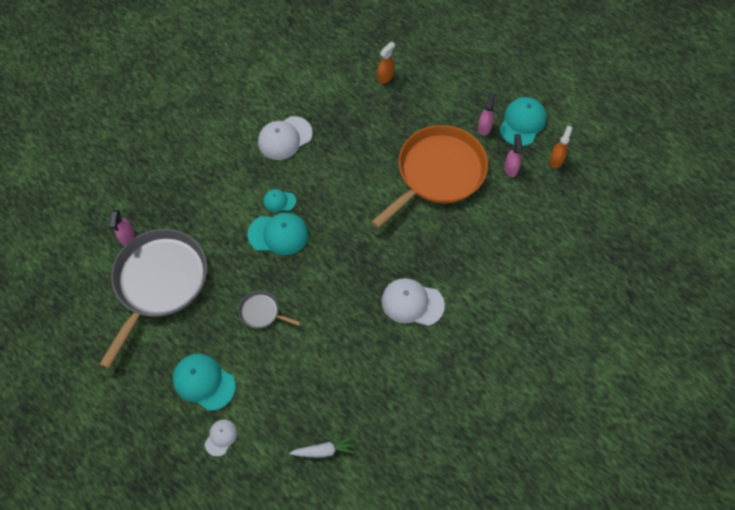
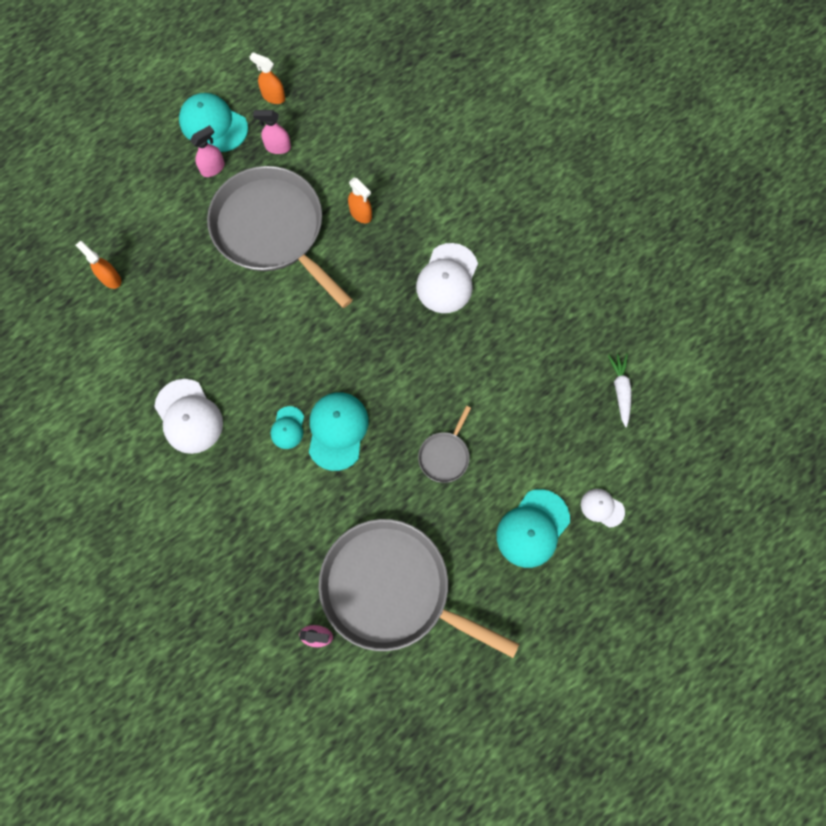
camera: 85 degrees left, 10 degrees up
(438, 173) = (272, 230): orange pan -> grey pan
(461, 233) = (361, 214): none -> orange spray bottle
(484, 127) = (213, 168): pink spray bottle -> pink spray bottle turned 120 degrees clockwise

